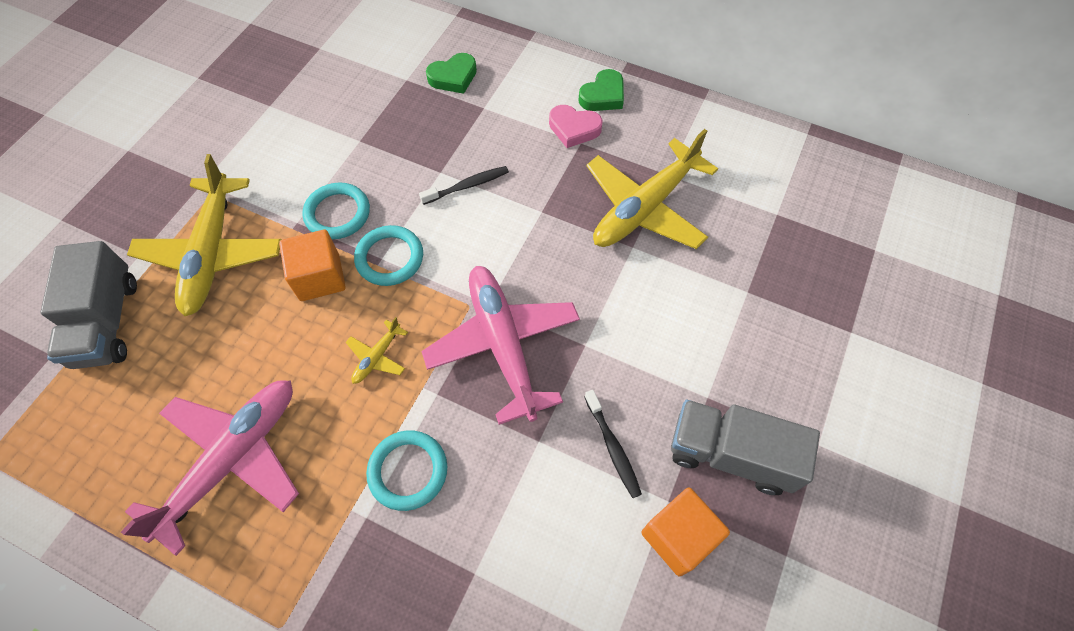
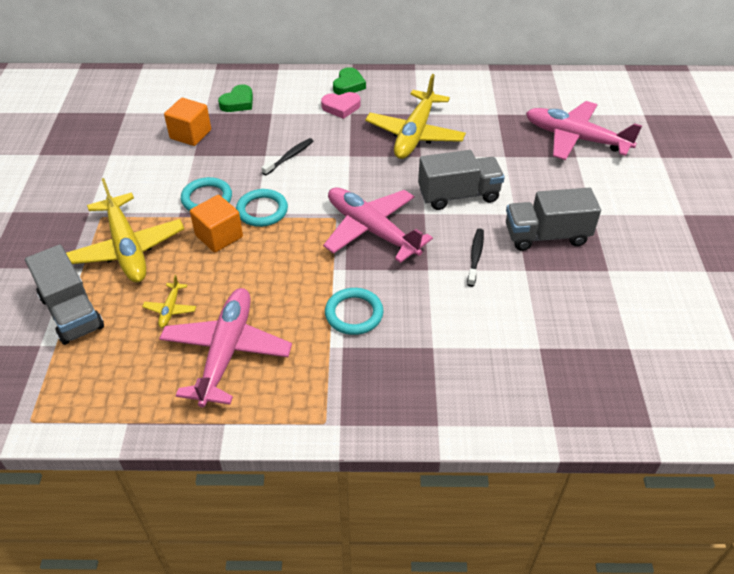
camera: 25 degrees left, 15 degrees down
(377, 356) = (291, 264): yellow plane -> yellow plane (170, 309)
(613, 447) = (475, 256): black toothbrush -> black toothbrush turned 120 degrees counterclockwise
(647, 333) = (458, 195): none -> grey truck
(678, 536) = (542, 284): orange cube -> orange cube (190, 134)
(868, 300) = (576, 139): none -> pink plane

